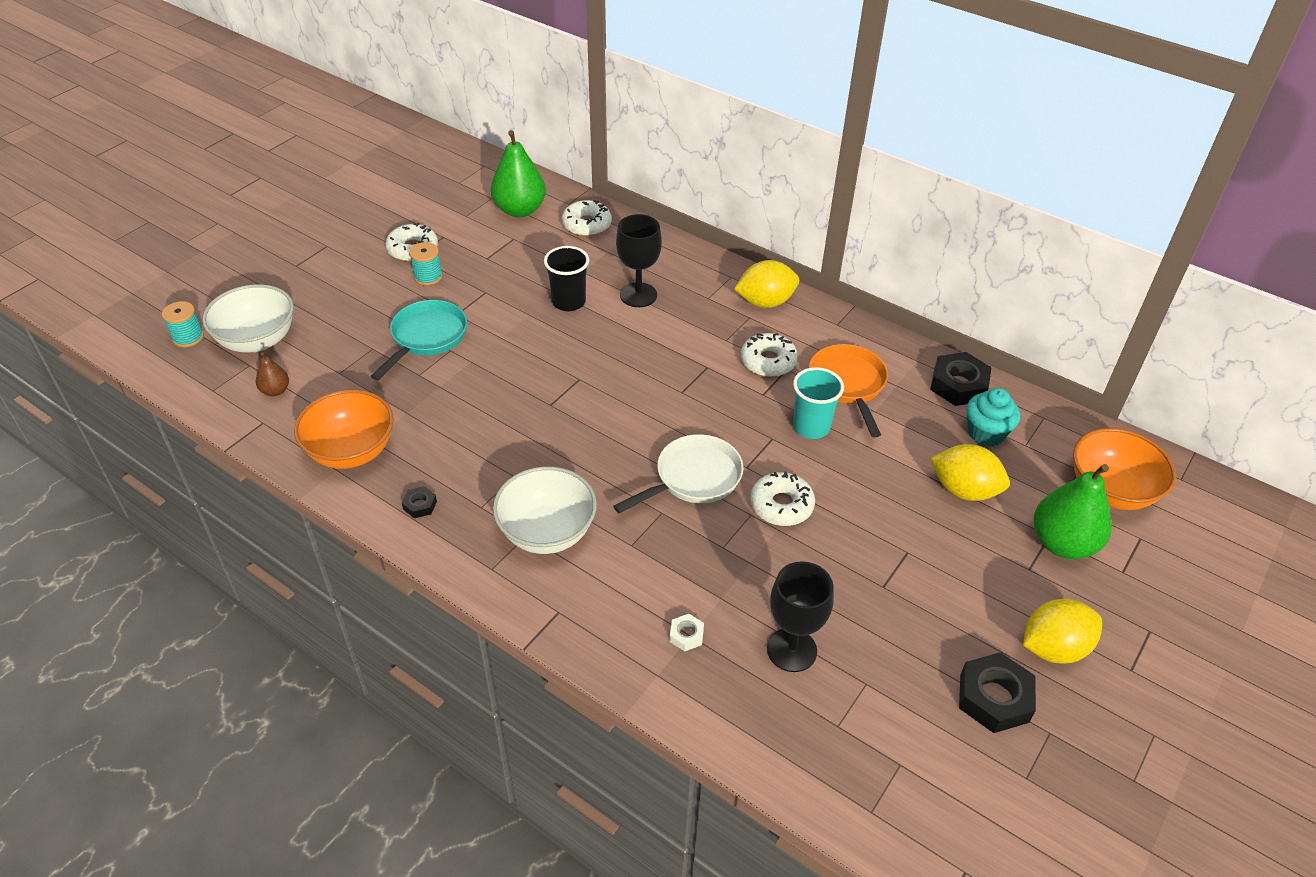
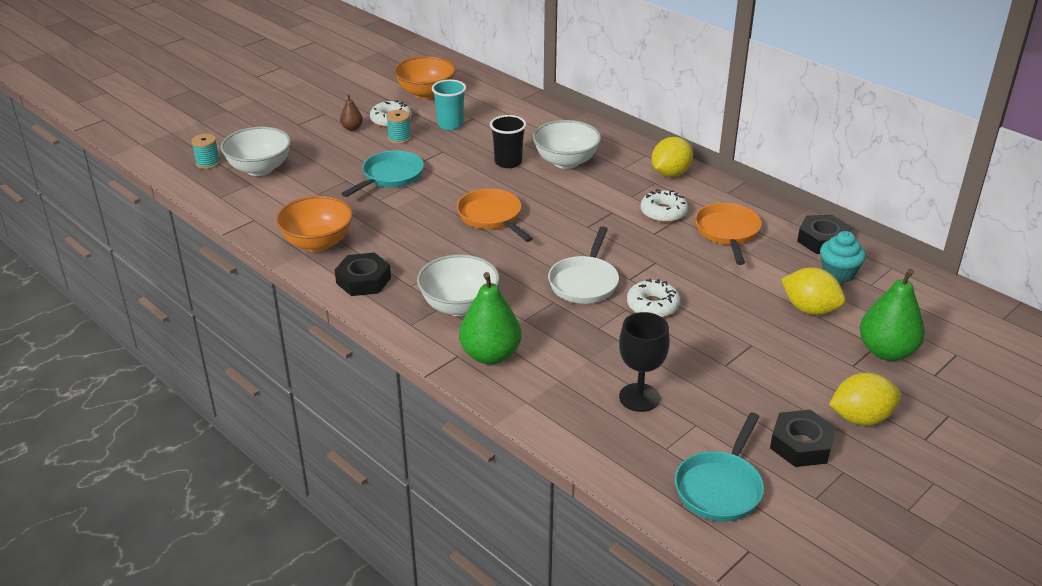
camera: 10 degrees right, 10 degrees down
(275, 391) = (267, 201): brown pear -> brown pear (352, 128)
(420, 505) = (363, 280): black nut -> black nut, size x2.02
(520, 210) = (481, 100): green pear -> green pear (490, 355)
(563, 389) = (492, 217): none -> orange pan
(587, 225) = (534, 113): white donut -> none
(638, 295) = (566, 162): black goblet -> white bowl
(686, 635) = (556, 380): white nut -> none
(693, 478) = (584, 282): white pan -> white pan turned 135 degrees clockwise
(765, 302) = (670, 173): yellow lemon -> yellow lemon turned 45 degrees counterclockwise
(811, 427) = (689, 257): turquoise cup -> turquoise cup (450, 124)
(913, 778) = (720, 488): none -> turquoise pan
(1110, 491) = (938, 321): orange bowl -> orange bowl (426, 93)

